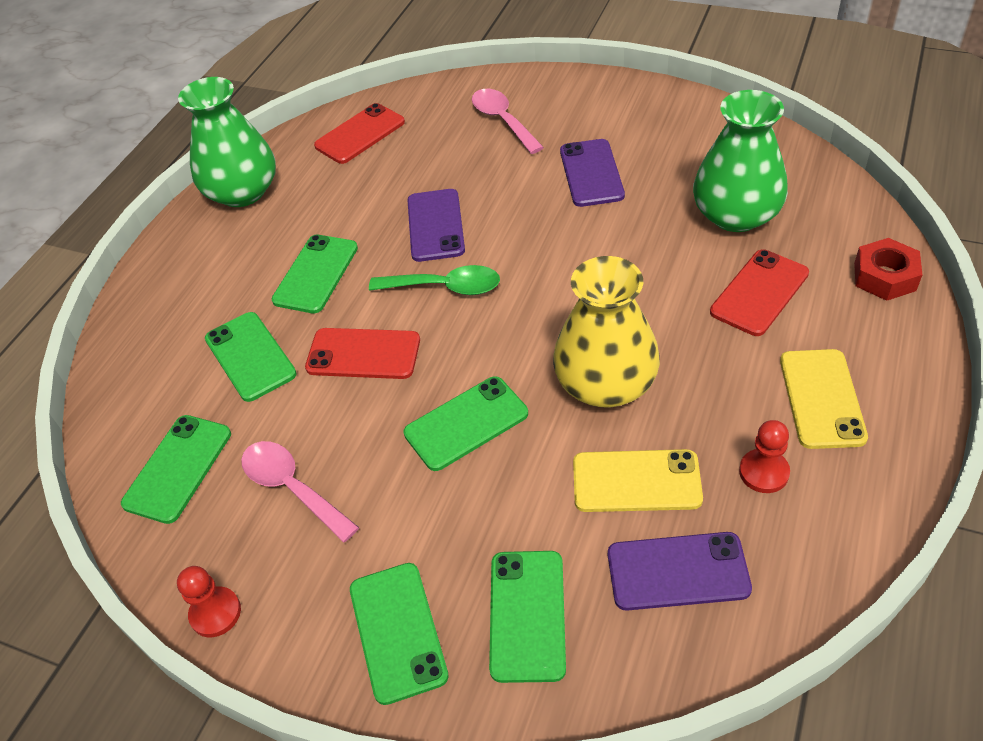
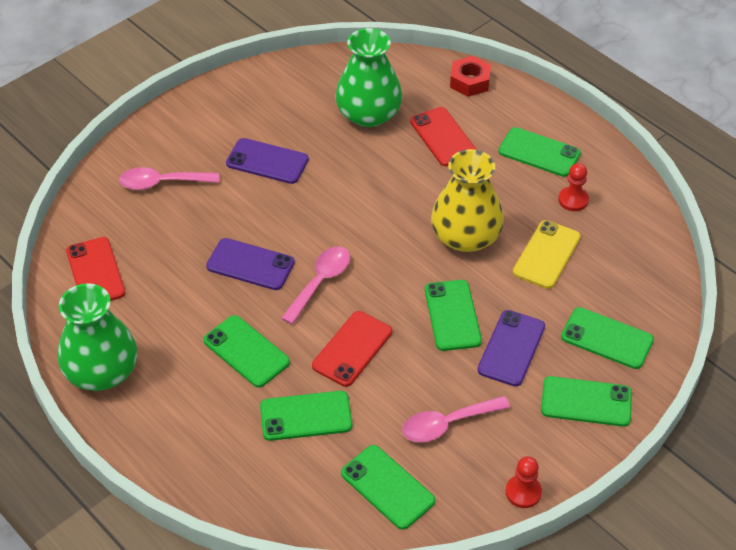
camera: 70 degrees left, 0 degrees up
(445, 287) = (320, 282): green spoon -> pink spoon
(677, 571) = (614, 264): purple phone -> purple phone (511, 348)
(821, 398) = (539, 152): yellow phone -> green phone

